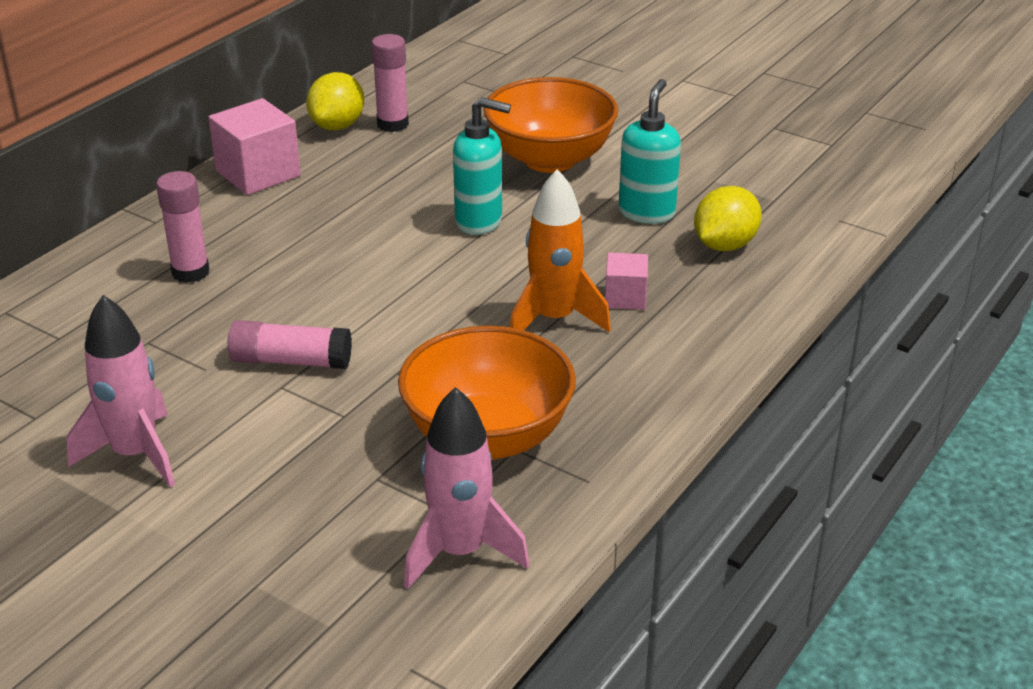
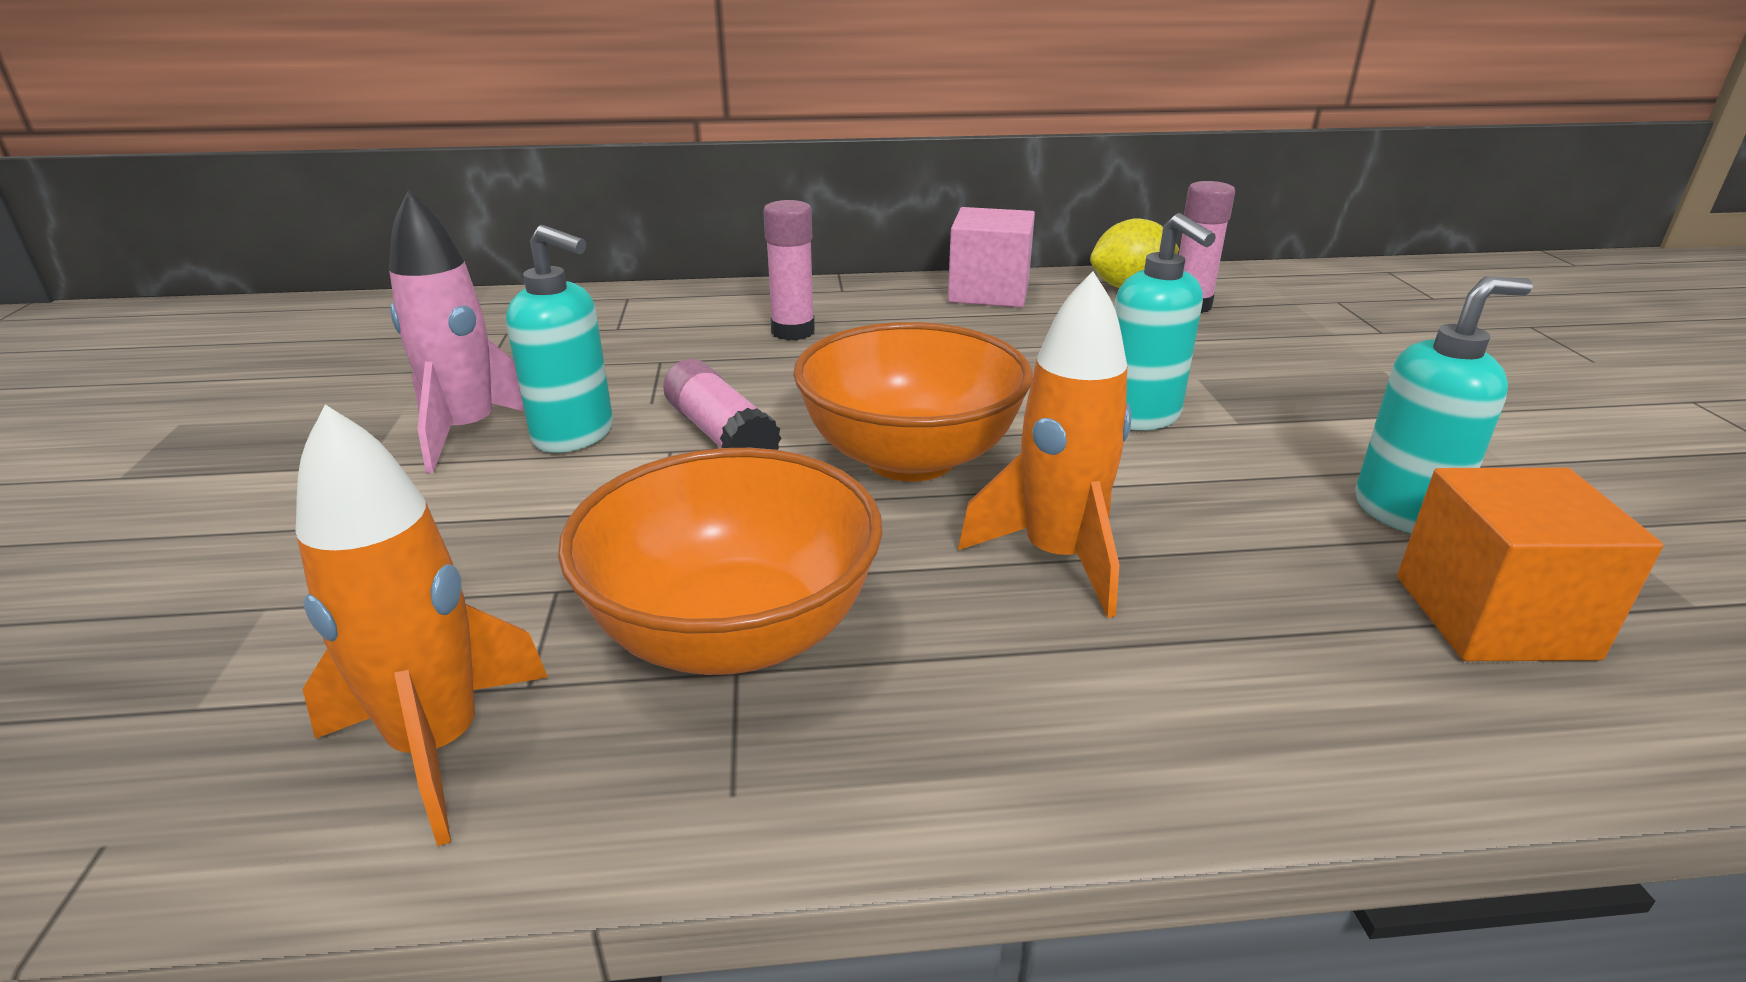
camera: 50 degrees right, 5 degrees down
(207, 414) = (575, 435): none -> turquoise soap dispenser
(460, 552) = (438, 745): pink rocket -> orange rocket
(550, 159) = (1338, 400): orange bowl -> orange bowl (910, 458)
(625, 297) = (1204, 590): pink cube -> none
(724, 245) = (1493, 617): yellow lemon -> orange cube

